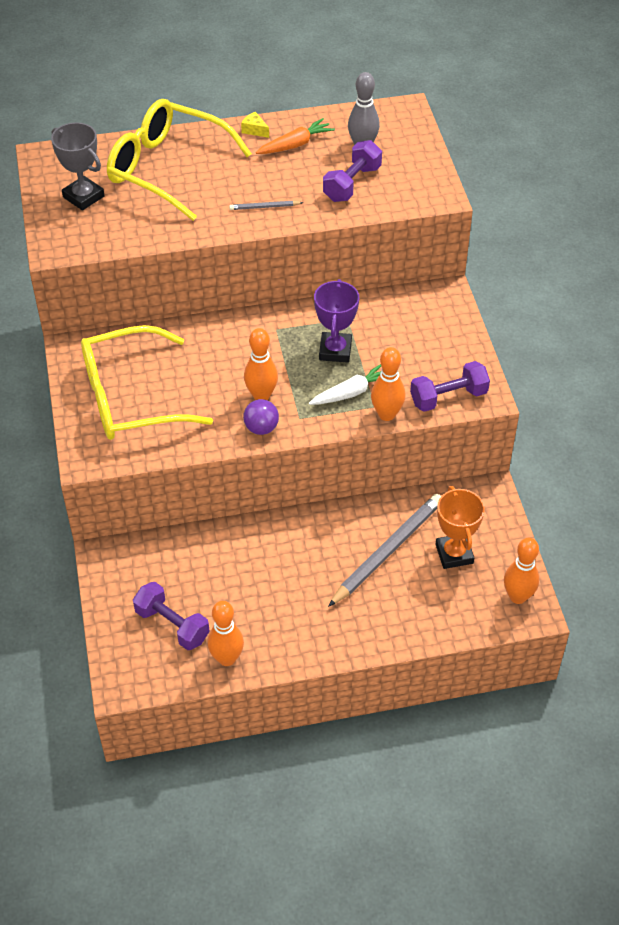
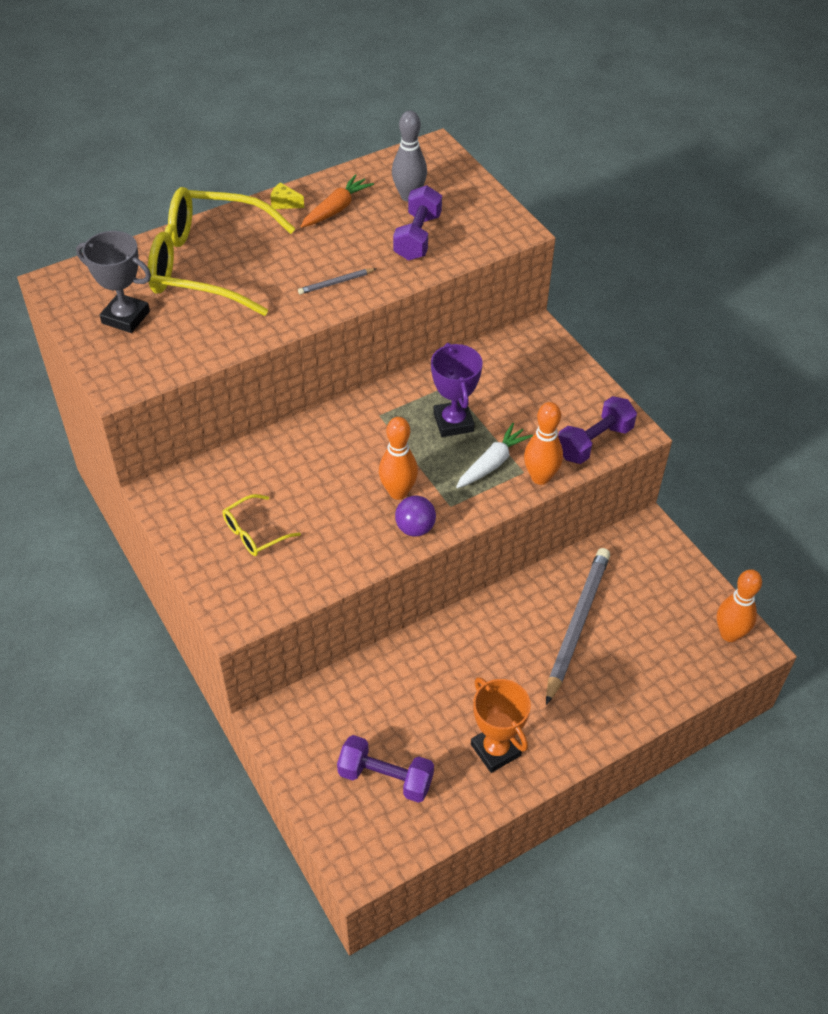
camera: 20 degrees left, 0 degrees up
(131, 397) = (255, 532): yellow glasses -> yellow glasses, size x0.43
(227, 658) = (462, 797): orange bowling pin -> none
(454, 554) = (645, 607): orange trophy -> orange trophy (495, 750)

